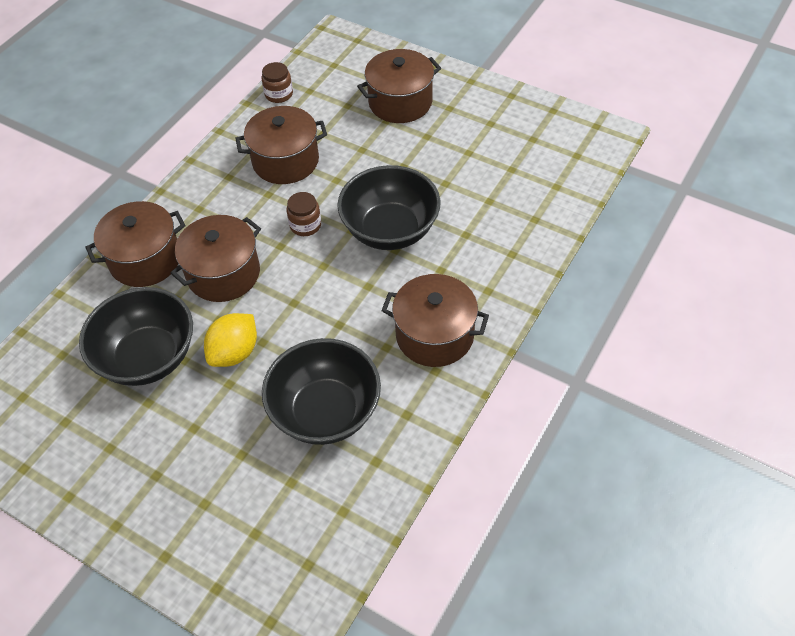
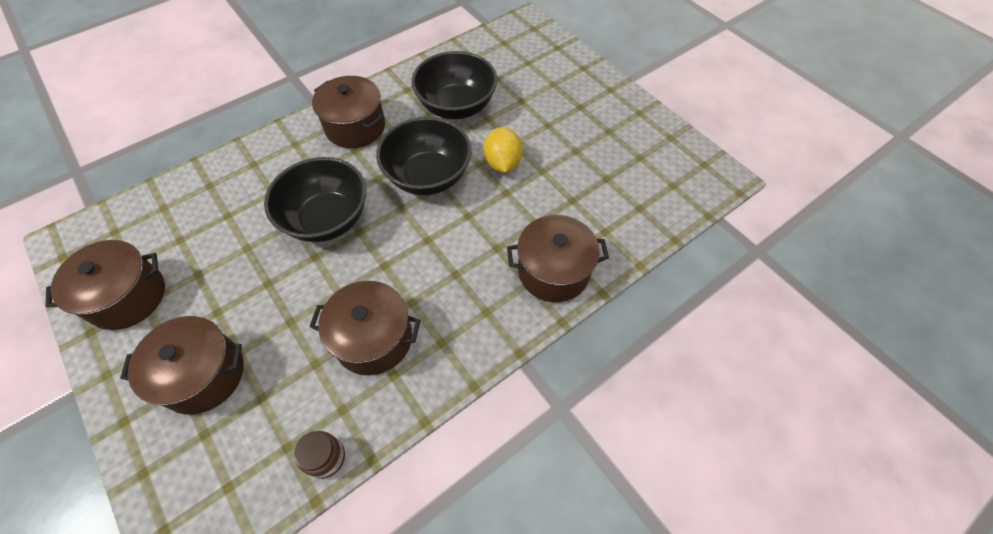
camera: 160 degrees left, 5 degrees up
(148, 357) = (569, 181): black bowl -> black bowl (428, 176)
(223, 274) = (487, 230): brown pot -> brown pot (128, 297)
(235, 352) = (502, 163): yellow lemon -> yellow lemon turned 60 degrees counterclockwise
(305, 225) = (395, 252): brown jar -> none

